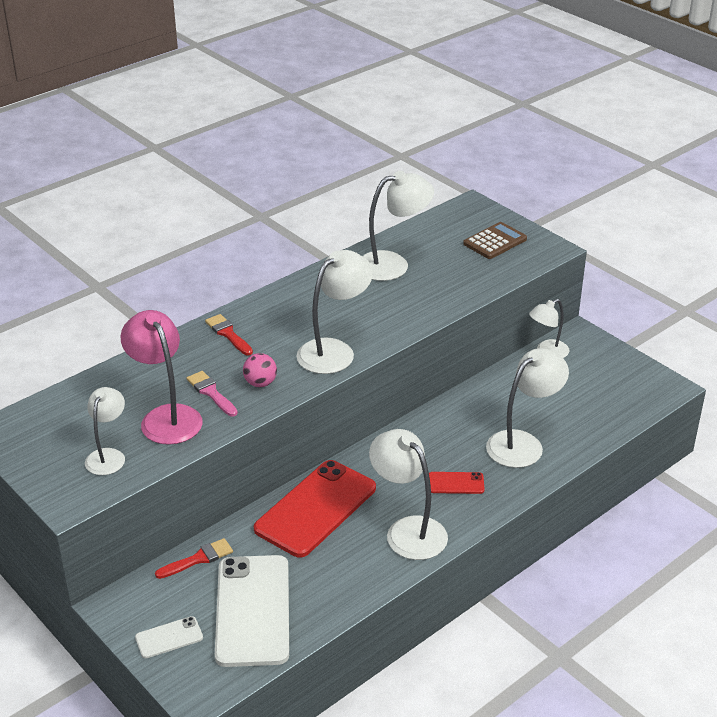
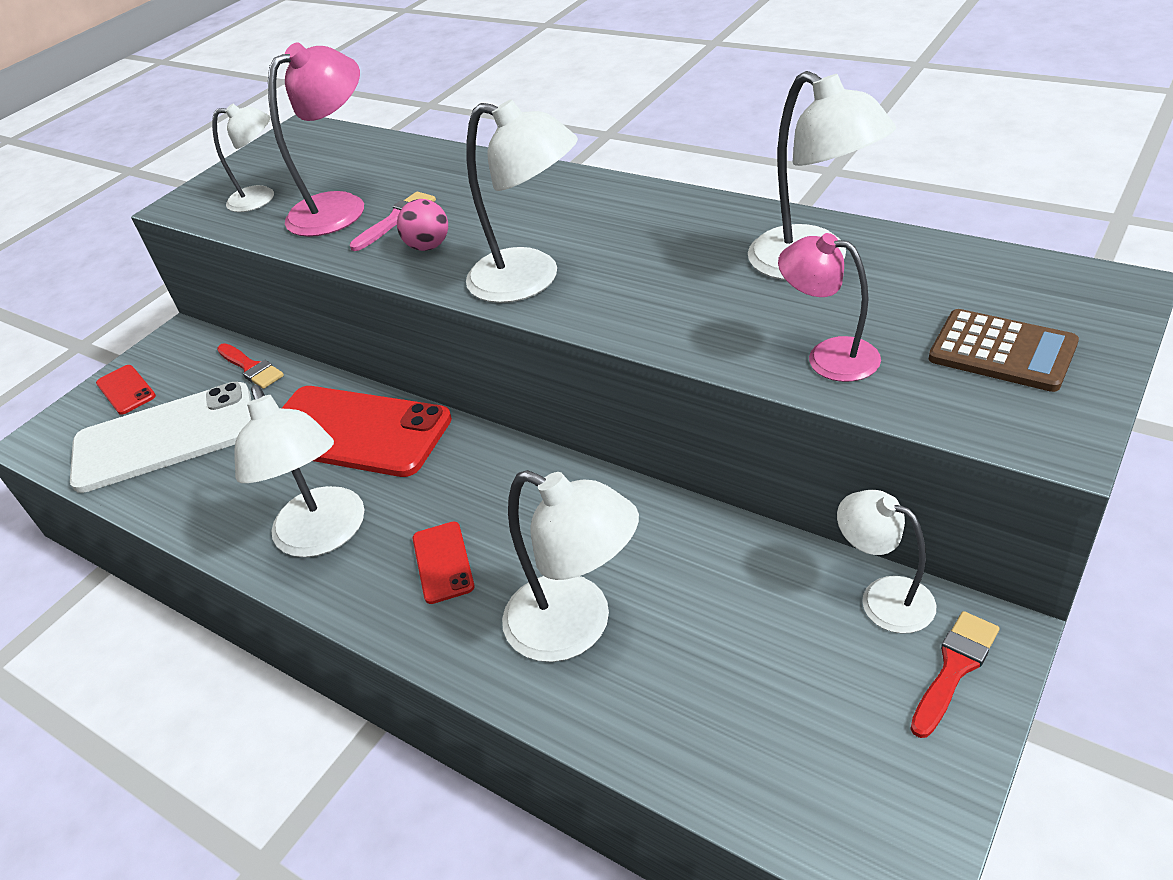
camera: 80 degrees right, 5 degrees up
(169, 637) = (126, 390): white phone -> red phone
(228, 334) = (531, 190): red brush -> red brush (954, 668)
(408, 530) = (324, 536): white lamp -> white lamp turned 120 degrees clockwise
(469, 280) = (828, 356): none -> pink lamp

